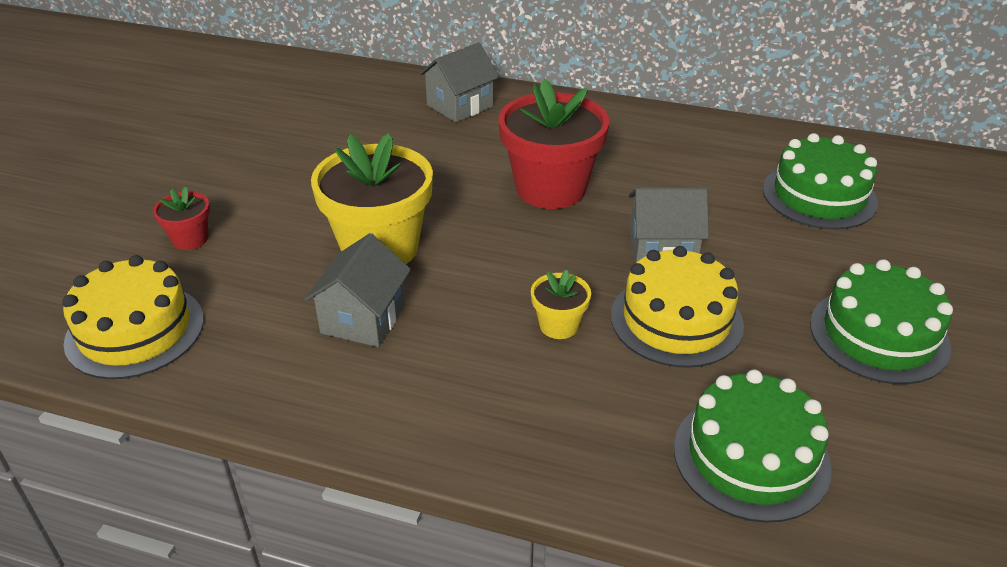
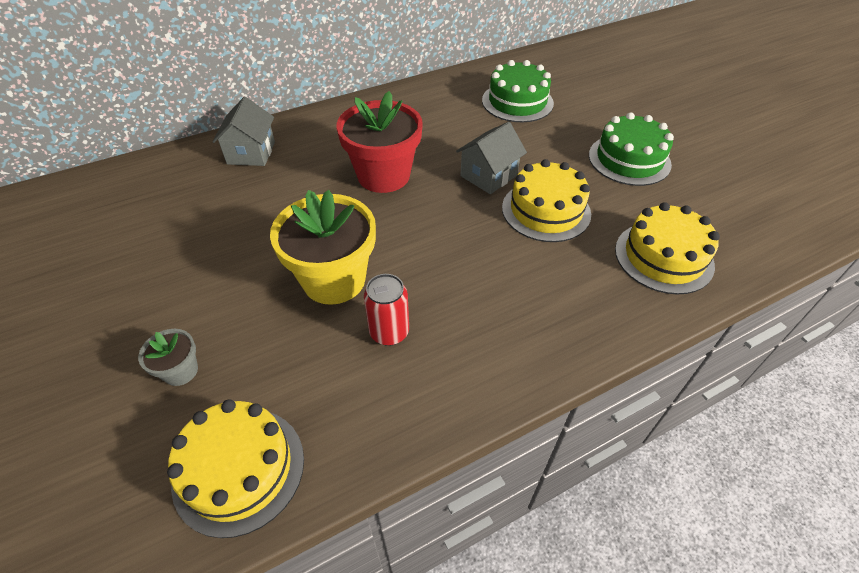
camera: 45 degrees left, 10 degrees up
(190, 239) = (180, 371): red flower pot -> grey flower pot
(363, 319) = (389, 332): grey house -> red can
(559, 325) = (498, 254): yellow flower pot -> none
(751, 457) = (663, 257): green cake -> yellow cake

